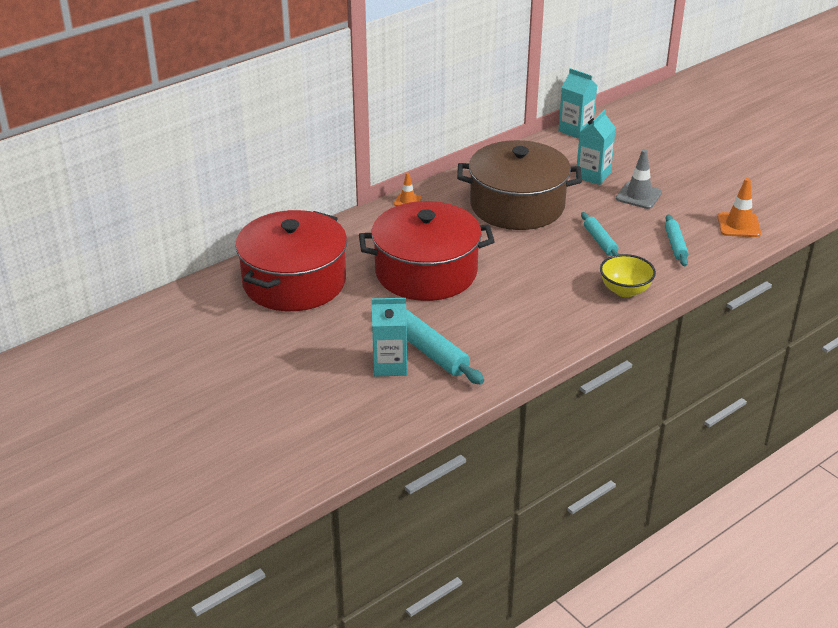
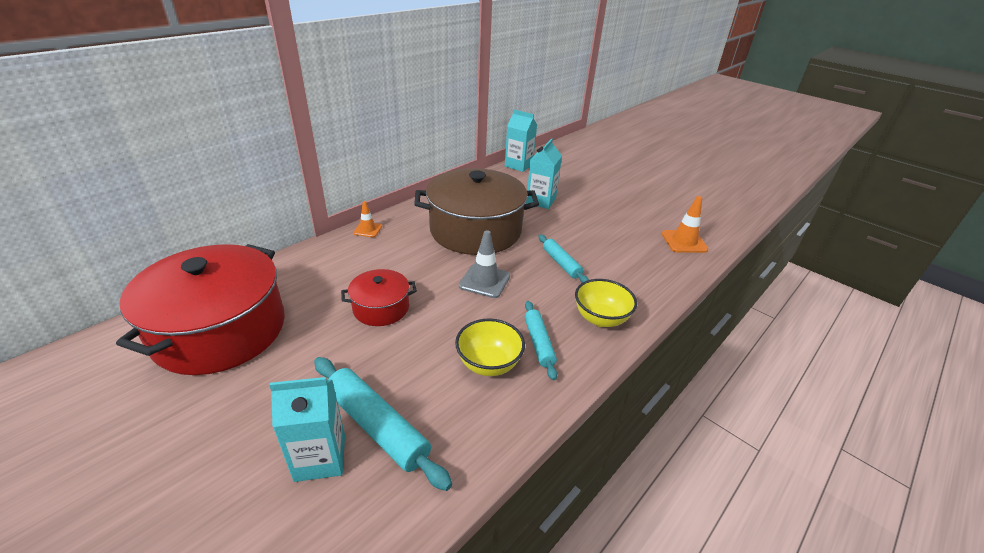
camera: 10 degrees left, 0 degrees up
(426, 272) = (381, 308): red pot -> red pot, size x0.49
(518, 318) = (488, 364): none -> yellow bowl
(638, 196) = (585, 217): grey traffic cone -> grey traffic cone (484, 281)
(675, 245) = (634, 264): turquoise rolling pin -> turquoise rolling pin (538, 343)

